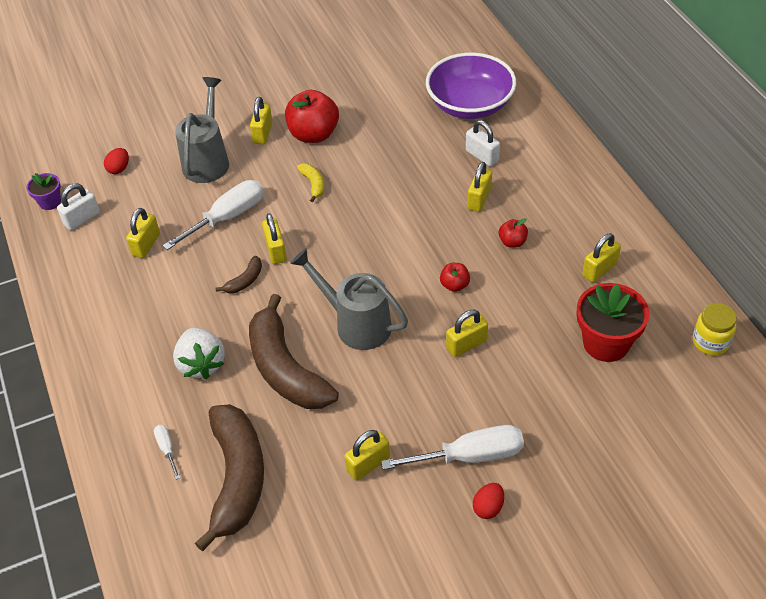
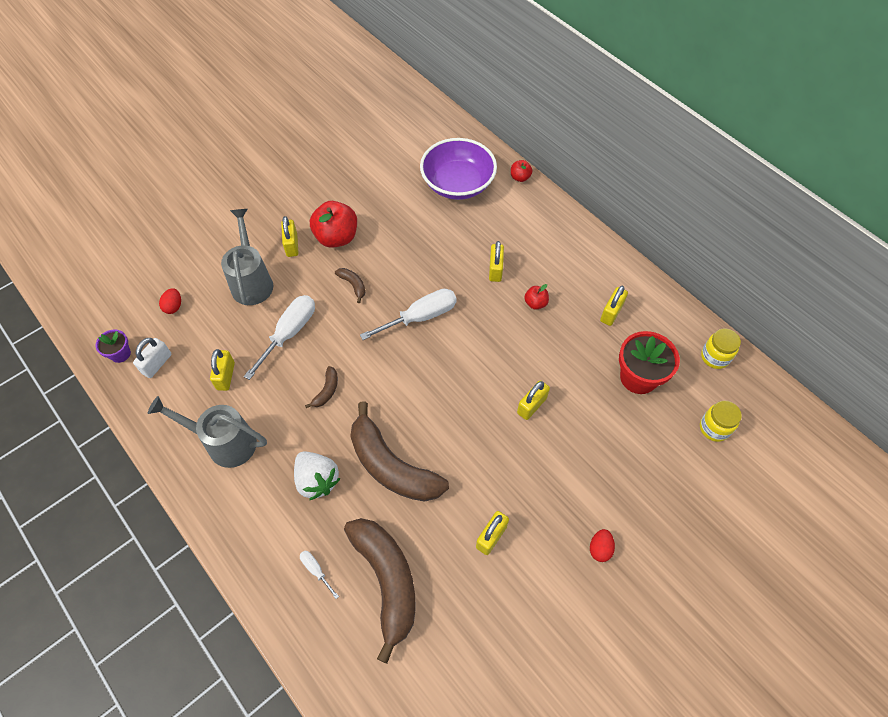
camera: 20 degrees left, 10 degrees up
(276, 250) = (343, 355): yellow padlock -> none
(313, 184) = (353, 285): yellow banana -> brown banana
(356, 324) = (435, 409): grey watering can -> grey watering can (224, 442)
(454, 285) = (503, 353): red apple -> red apple (520, 177)
(470, 456) = (570, 506): white screwdriver -> white screwdriver (420, 317)
(482, 156) = (484, 229): white padlock -> none
(679, 417) = (714, 428): none -> yellow jar

